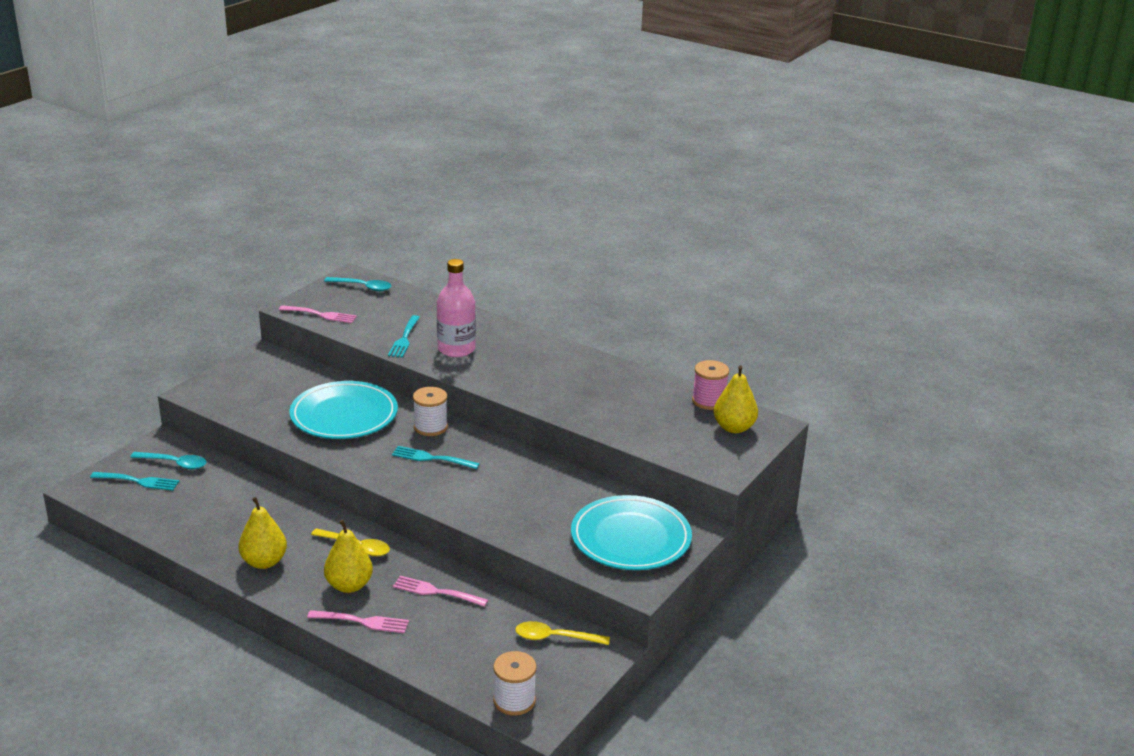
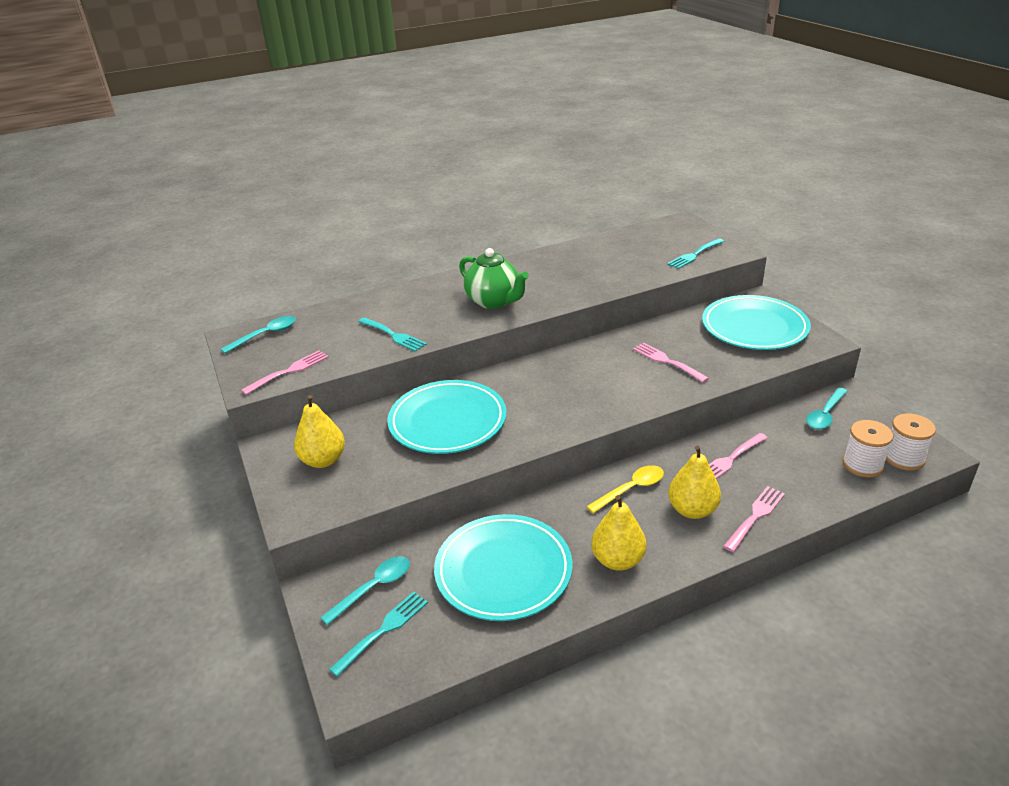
camera: 55 degrees left, 5 degrees up
(222, 512) = (503, 571): none -> turquoise plate
(430, 427) = (515, 377): white spool -> white spool (862, 465)
(431, 458) = (568, 389): turquoise fork -> turquoise fork (694, 255)
(456, 349) = (442, 314): pink bottle -> none
(498, 366) = (494, 301): none -> green teapot
(520, 499) = (667, 361): none -> pink fork
(555, 638) = (825, 414): yellow spoon -> turquoise spoon
(708, 401) = (630, 233): pink spool -> none
(734, 428) = (675, 234): yellow pear -> yellow pear (323, 460)

